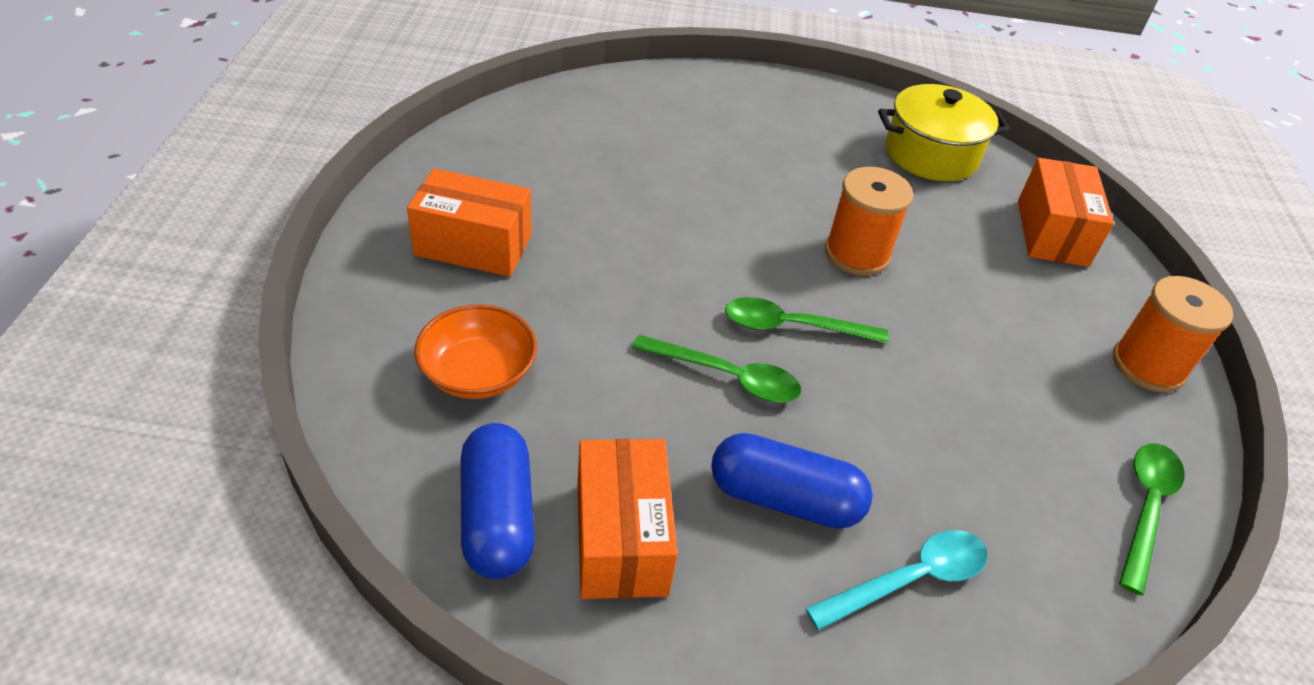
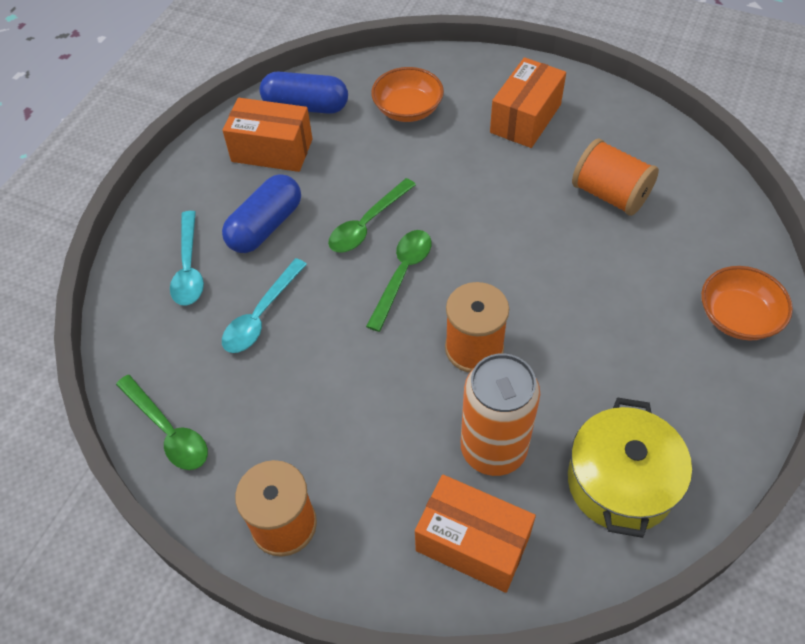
camera: 115 degrees right, 10 degrees up
(591, 170) = (609, 195): none -> orange spool
(720, 93) = (737, 317): none -> orange bowl
(932, 458) = (261, 315): none -> turquoise spoon
(957, 229) = (493, 449): none -> orange can

